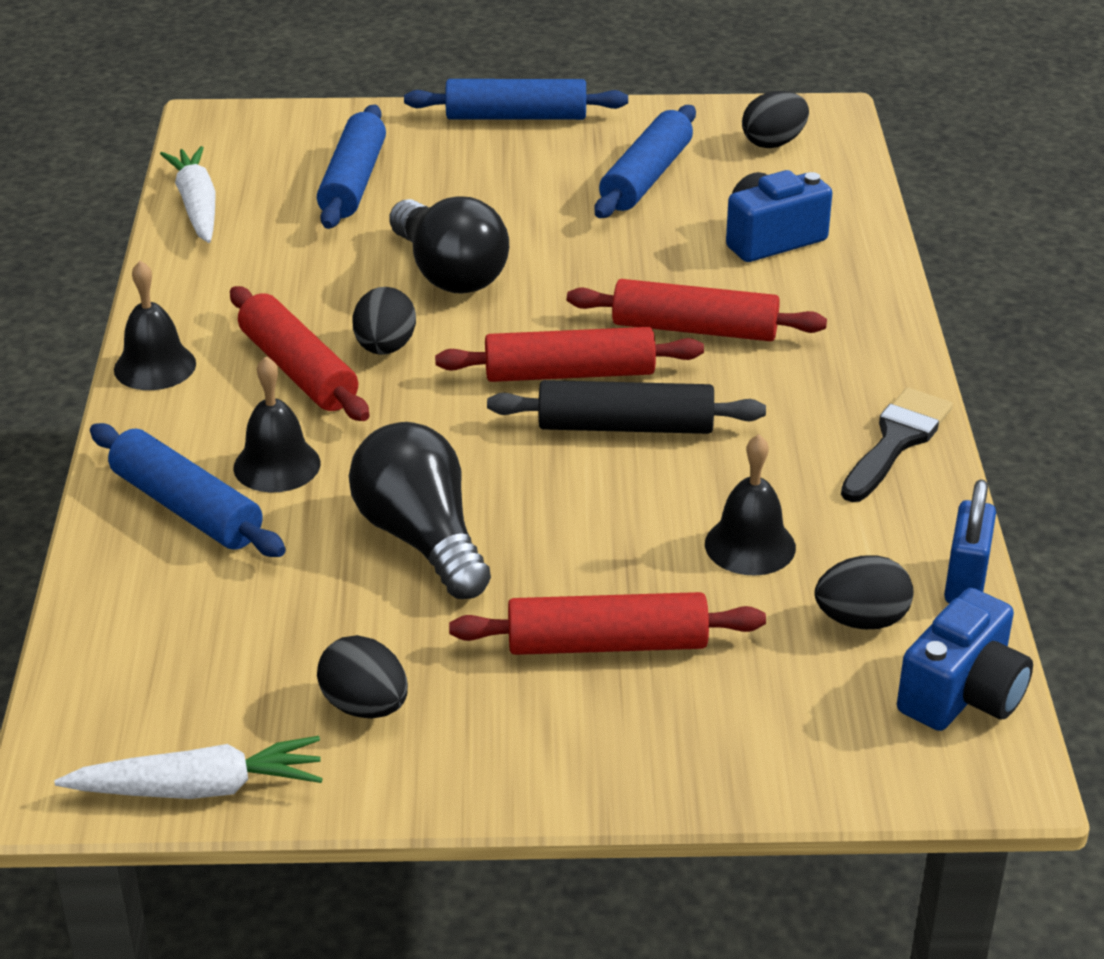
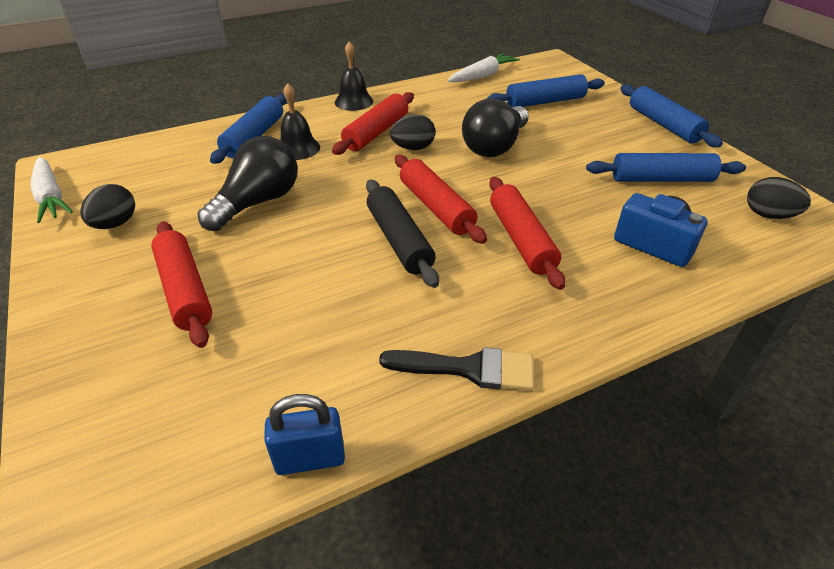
camera: 65 degrees right, 5 degrees up
(750, 545) = (305, 324): black bell -> none
(861, 620) = (241, 404): black egg -> none
(962, 694) = (166, 493): blue camera -> none

